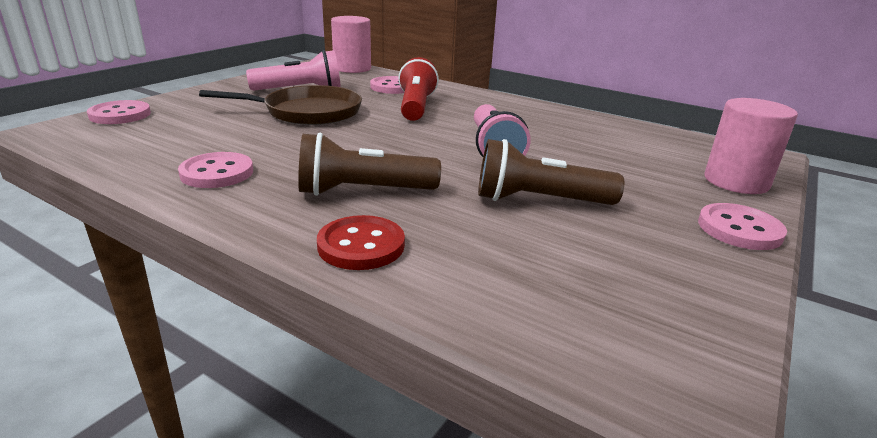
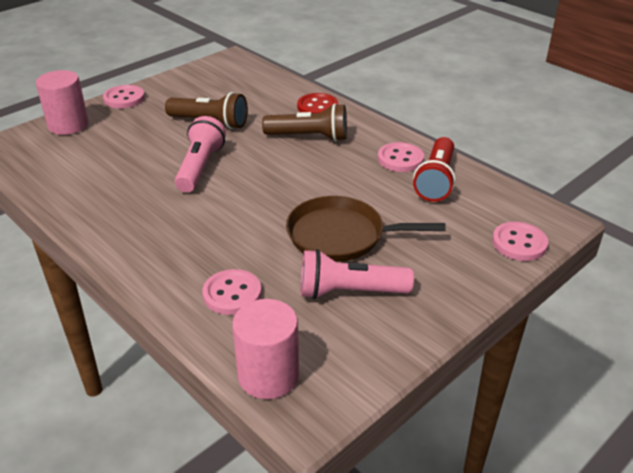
camera: 165 degrees left, 10 degrees up
(416, 107) = (227, 239): red flashlight -> red flashlight (436, 180)

